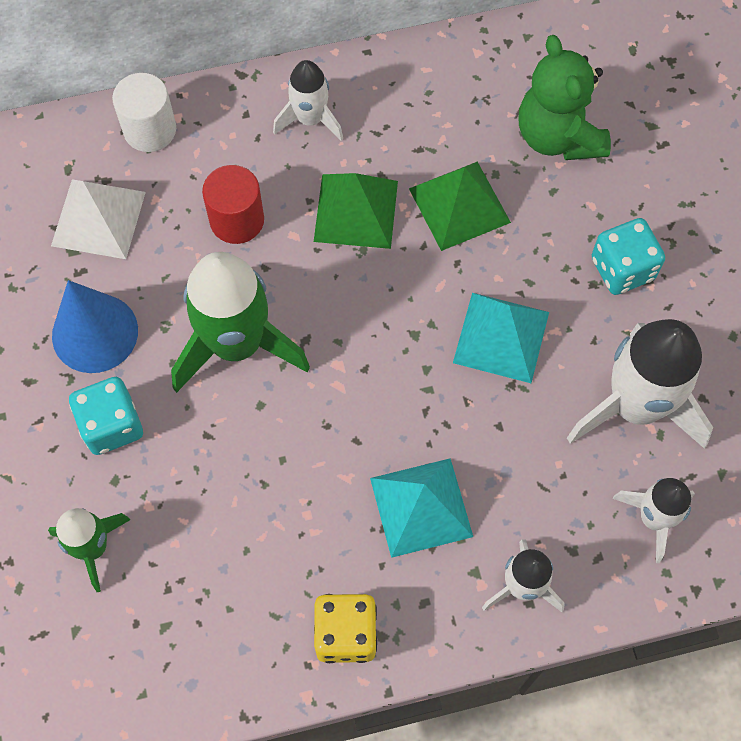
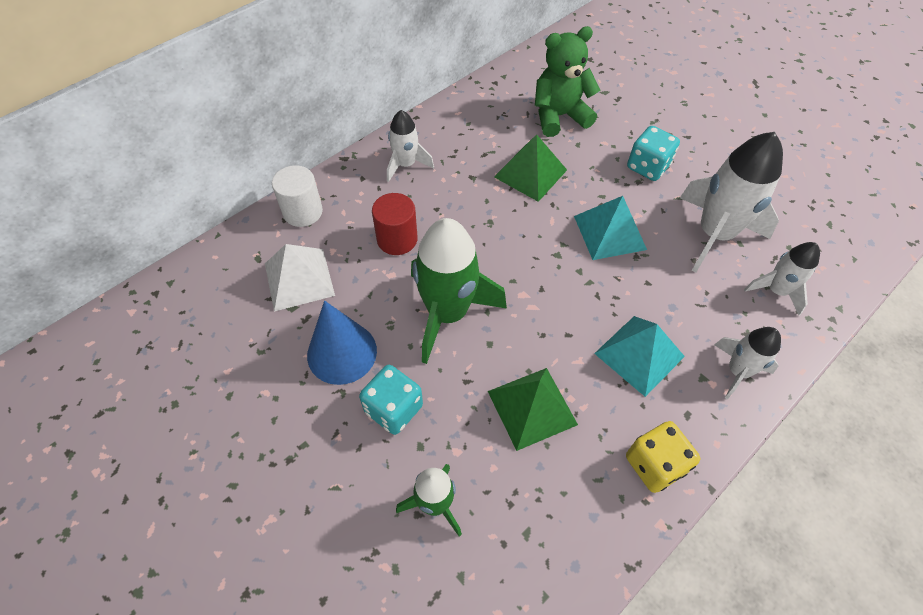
camera: 30 degrees left, 10 degrees down
(356, 211) = (470, 202): green pyramid -> green pyramid (532, 407)
(558, 136) = (559, 116): green teddy bear -> green teddy bear turned 120 degrees clockwise

